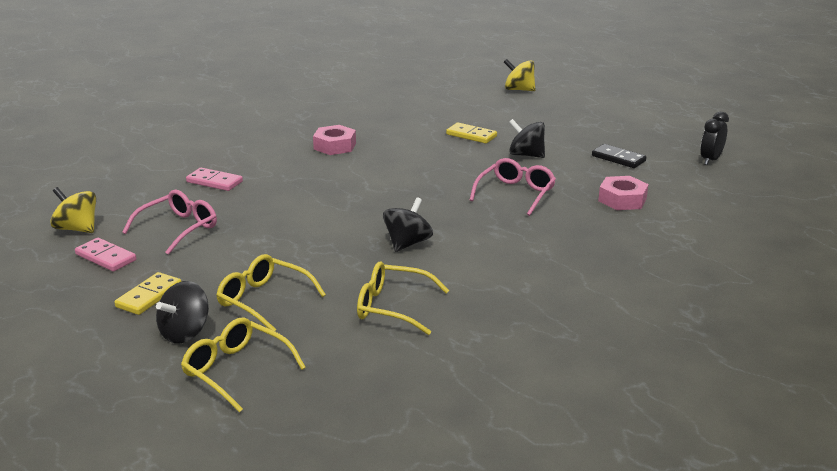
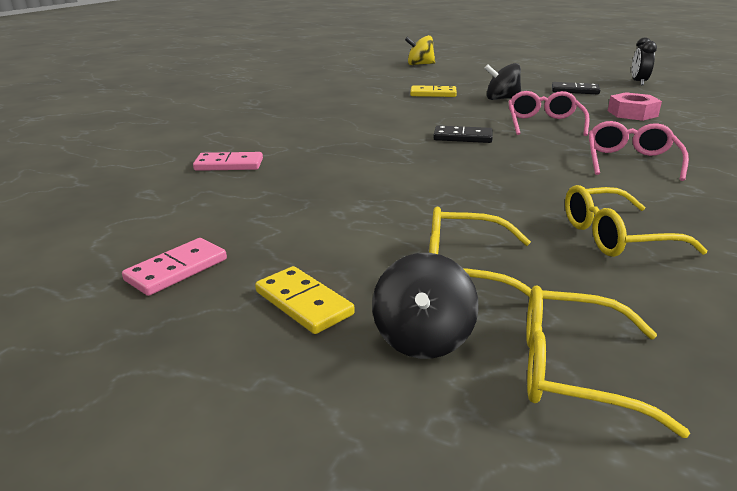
camera: 25 degrees left, 0 degrees up
(77, 229) = (94, 245): yellow spinning top -> none
(105, 257) = (177, 270): pink domino -> pink domino turned 60 degrees counterclockwise
(149, 296) = (303, 303): yellow domino -> yellow domino turned 45 degrees counterclockwise
(178, 229) = (243, 216): pink glasses -> pink glasses (630, 161)
(335, 146) = (320, 118): pink nut -> none
(407, 243) = (522, 177): black spinning top -> none
(421, 193) = (462, 137): none -> black domino

